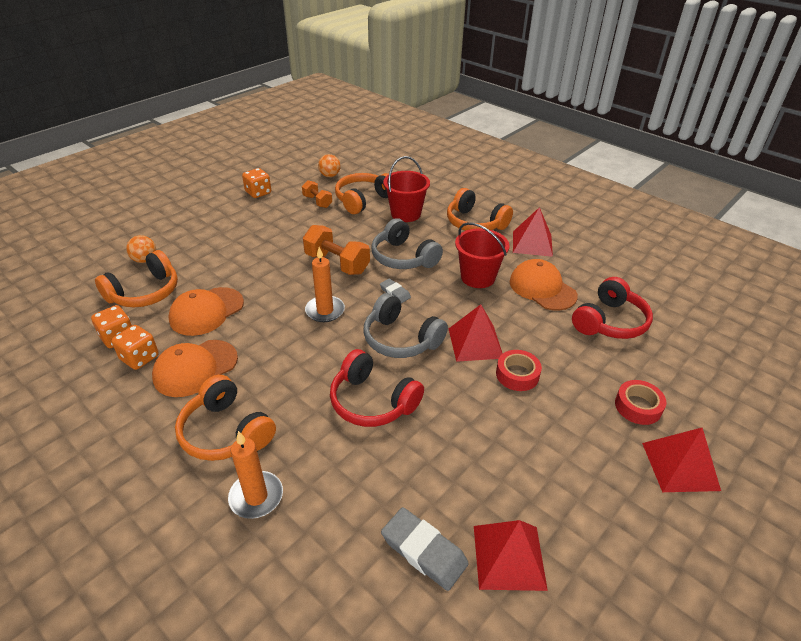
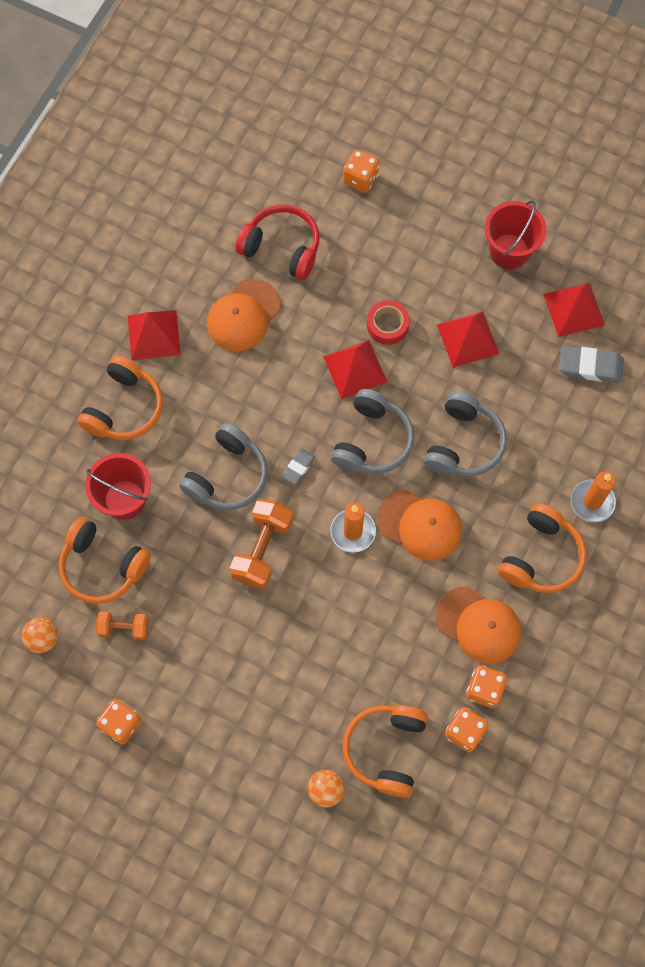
camera: 105 degrees left, 30 degrees up
(145, 293) = (385, 749): orange headphones -> orange headphones turned 105 degrees counterclockwise
(206, 311) = (394, 659): orange cap -> orange cap (420, 525)
(317, 201) = (124, 628): orange dumbbell -> orange dumbbell turned 60 degrees clockwise
(372, 401) = (464, 443): red headphones -> grey headphones
(424, 551) = (590, 366): grey eraser -> grey eraser turned 75 degrees clockwise
(478, 277) = (243, 385): red bucket -> red bucket (509, 251)
(638, 406) = (394, 224): red tape -> none
(680, 466) = (450, 195): red pyramid -> red pyramid (468, 339)
(694, 392) = (360, 179): none -> orange dice

